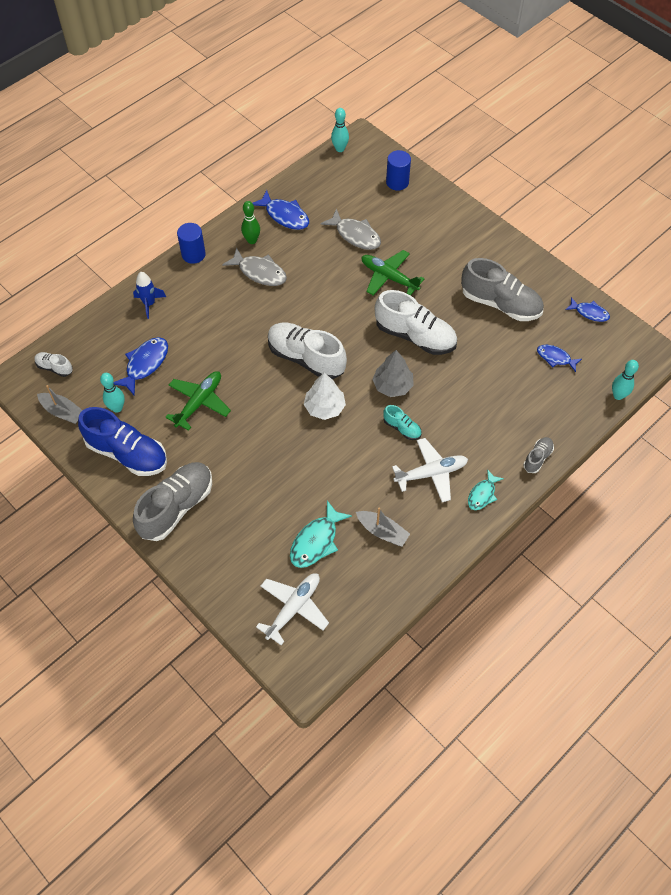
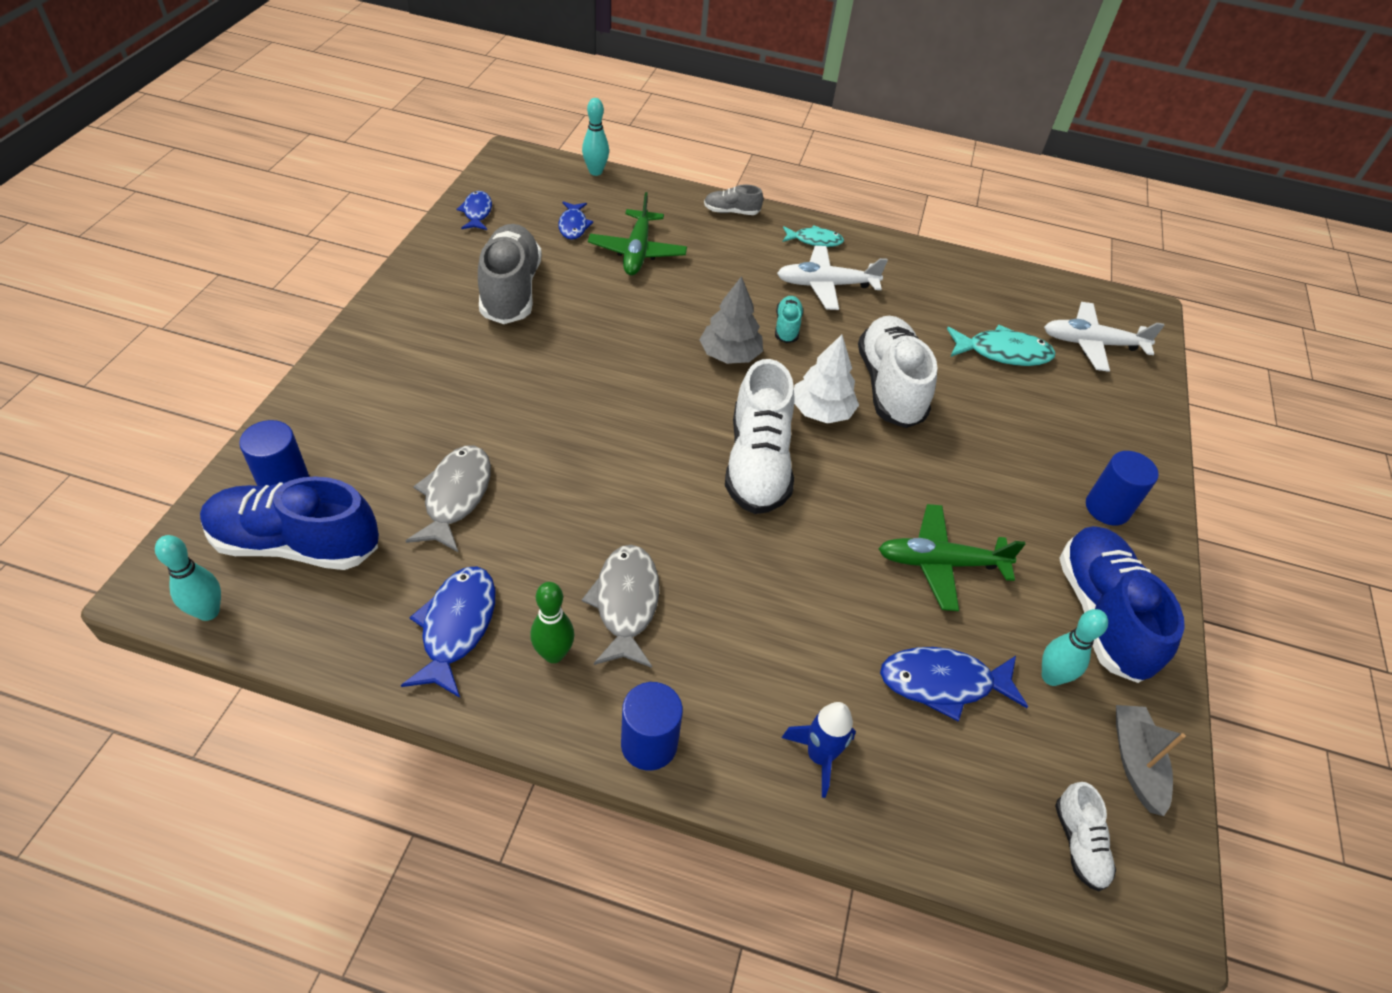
camera: 125 degrees left, 10 degrees down
(176, 507) = (1107, 508): grey shoe -> blue cylinder
(359, 179) = (296, 544): none -> blue shoe
(382, 531) = (935, 303): grey boat -> none
(388, 277) = (530, 421): green plane -> green plane (637, 252)
(415, 336) = (628, 358): white shoe -> white shoe (890, 386)
(431, 473) = (825, 285): white plane -> white plane turned 45 degrees counterclockwise

